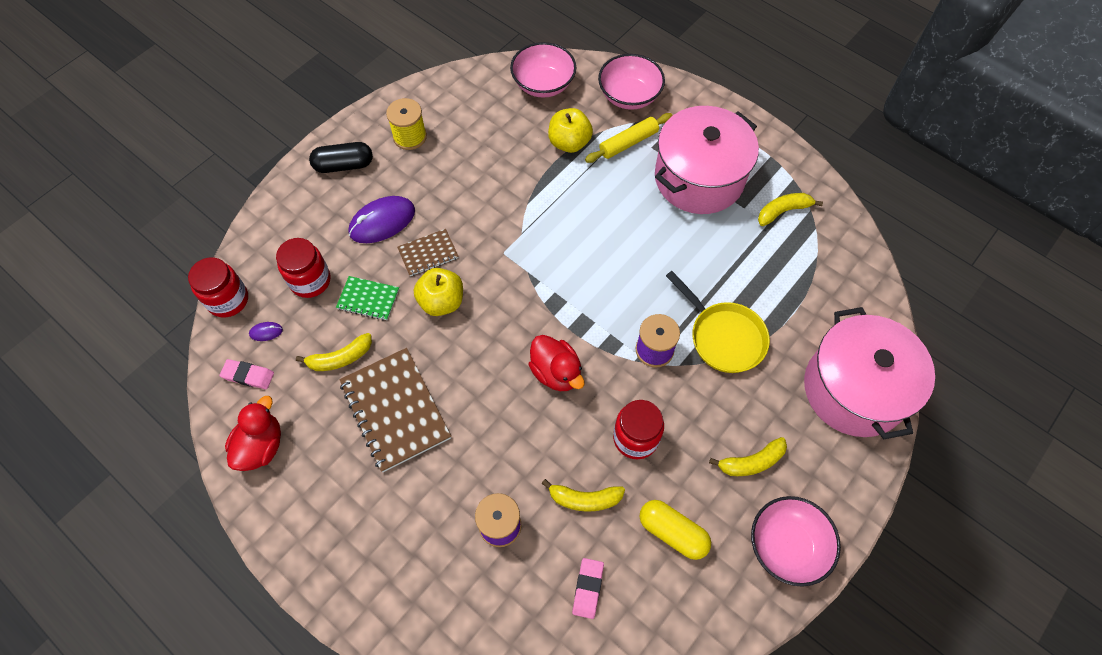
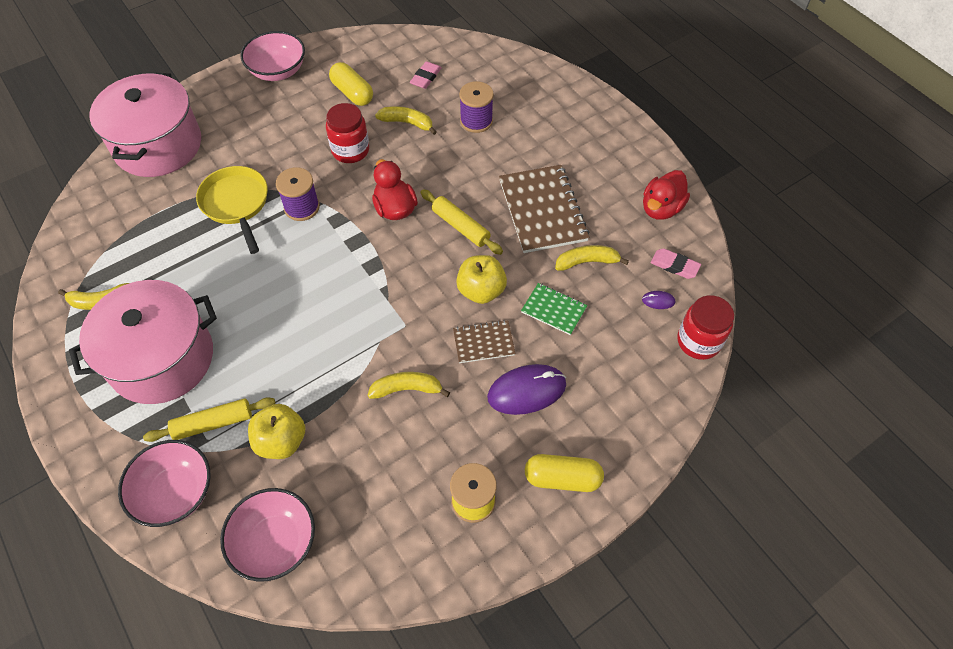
camera: 165 degrees left, 5 degrees down
(310, 281) = (612, 342): red jar -> none
(344, 165) = (562, 478): black capsule -> yellow capsule
(480, 367) = (460, 227): none -> yellow rolling pin
(751, 462) = (271, 118): yellow banana -> yellow banana (407, 389)

